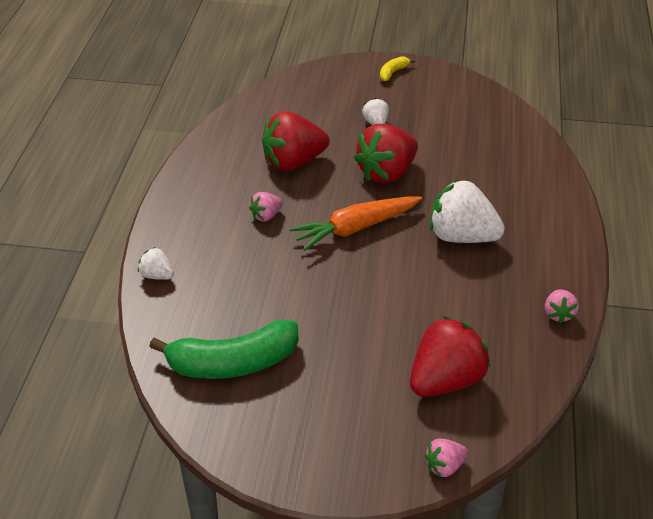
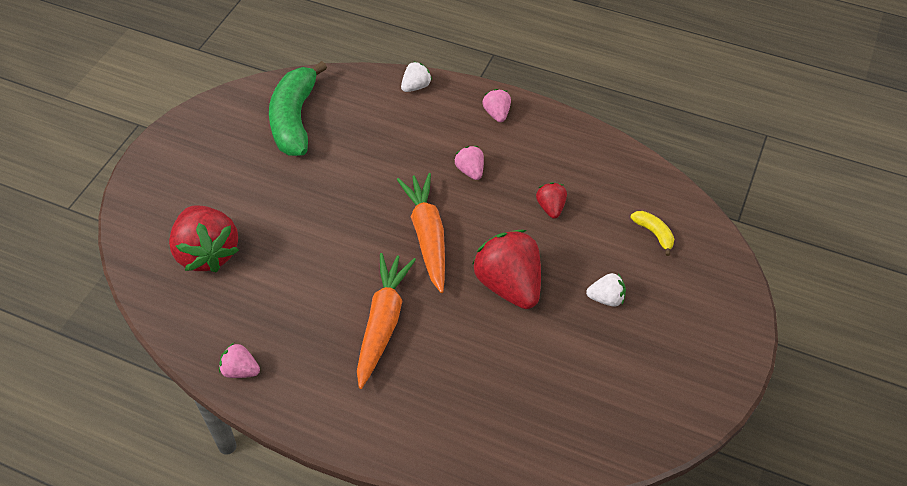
camera: 105 degrees right, 10 degrees up
(293, 162) = (551, 207): red strawberry -> red strawberry, size x0.48
(393, 72) = (716, 346): yellow banana -> yellow banana (654, 234)
(444, 466) = (126, 227): pink strawberry -> pink strawberry (497, 114)
(461, 236) = (383, 323): white strawberry -> orange carrot

